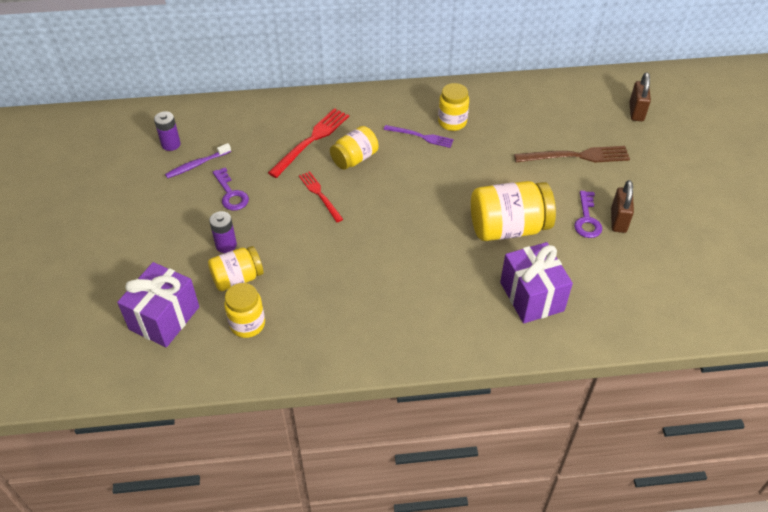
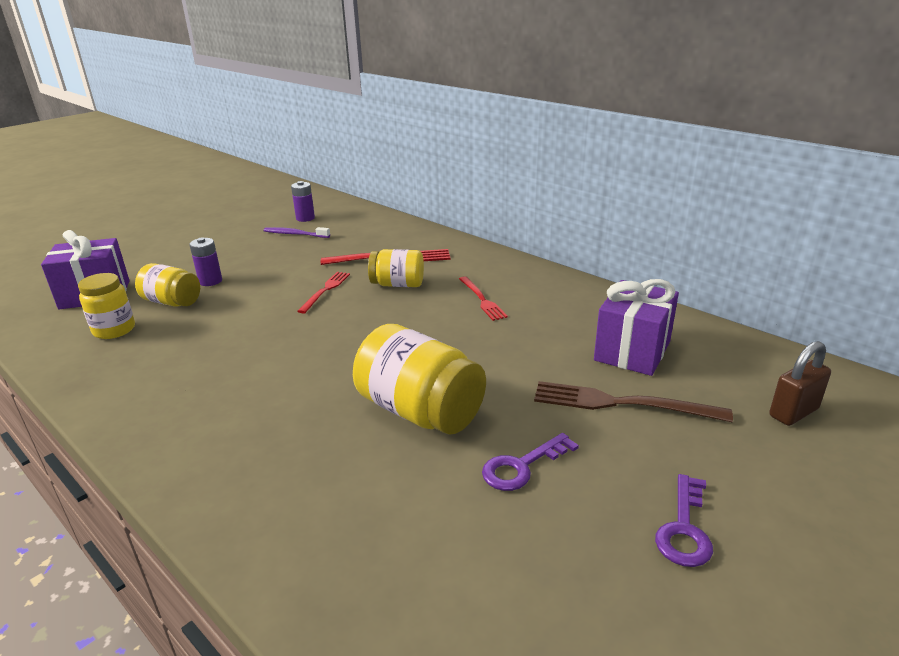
camera: 50 degrees right, 20 degrees down
(231, 194) = (277, 258): purple key -> purple key (684, 529)
(421, 136) = (482, 300): purple fork -> red fork
(452, 122) = (532, 305): yellow jar -> none
(531, 296) = (318, 485): purple gift -> purple gift (632, 351)
(576, 156) = (621, 403): brown fork -> brown fork turned 150 degrees clockwise
(618, 221) = (561, 497): brown padlock -> none

